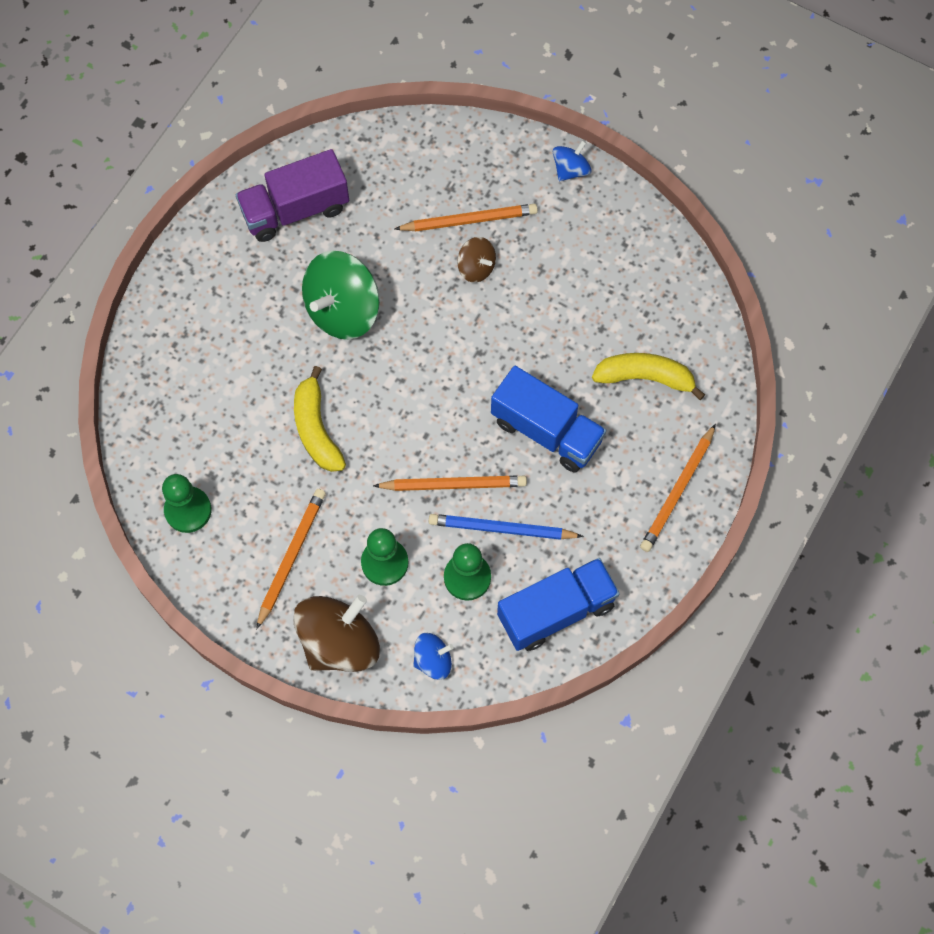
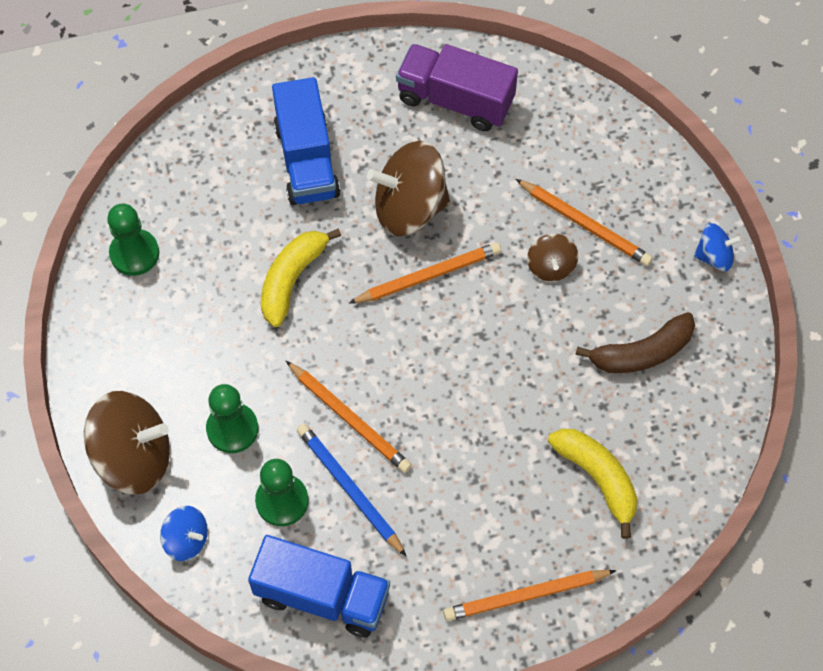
camera: 45 degrees right, 5 degrees down
(291, 557) = (169, 358): orange pencil -> orange pencil (428, 276)
(343, 310) = (409, 207): green spinning top -> brown spinning top
(546, 431) = (469, 445): blue truck -> blue truck (306, 160)
(590, 273) = (641, 352): none -> brown banana

